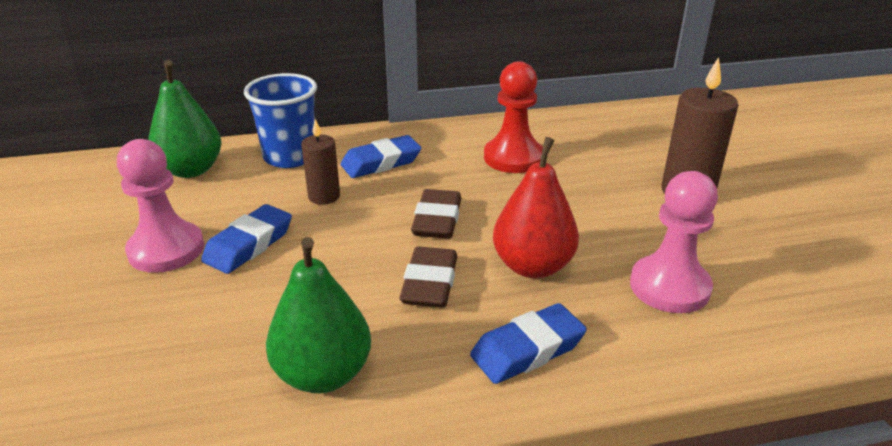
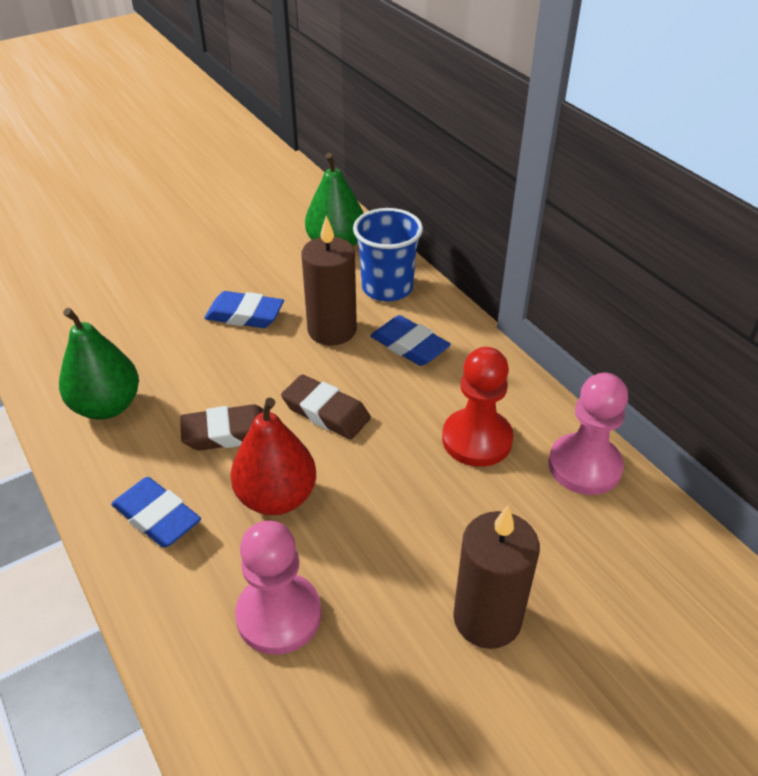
camera: 70 degrees right, 10 degrees up
(166, 250) = (224, 279): pink pawn -> pink pawn (584, 466)
(324, 196) = (332, 330): brown candle -> brown candle, size x1.65
(437, 220) = (326, 412): brown eraser -> brown eraser turned 45 degrees clockwise

